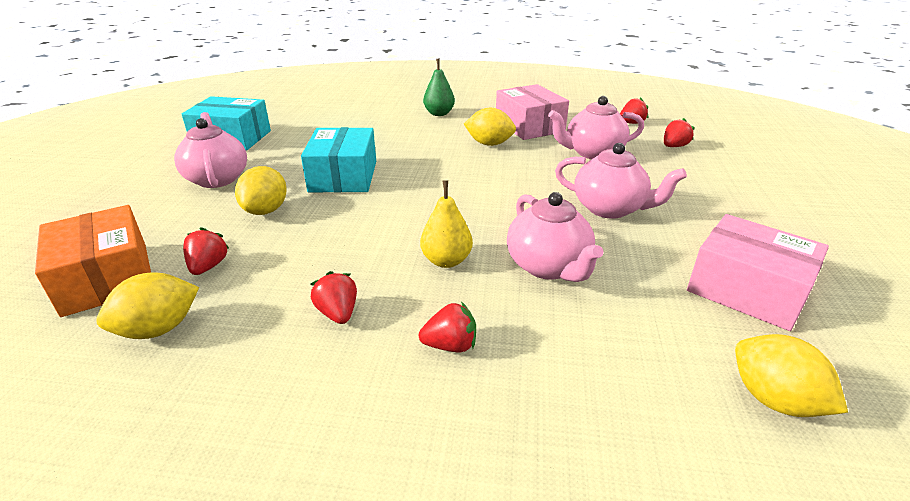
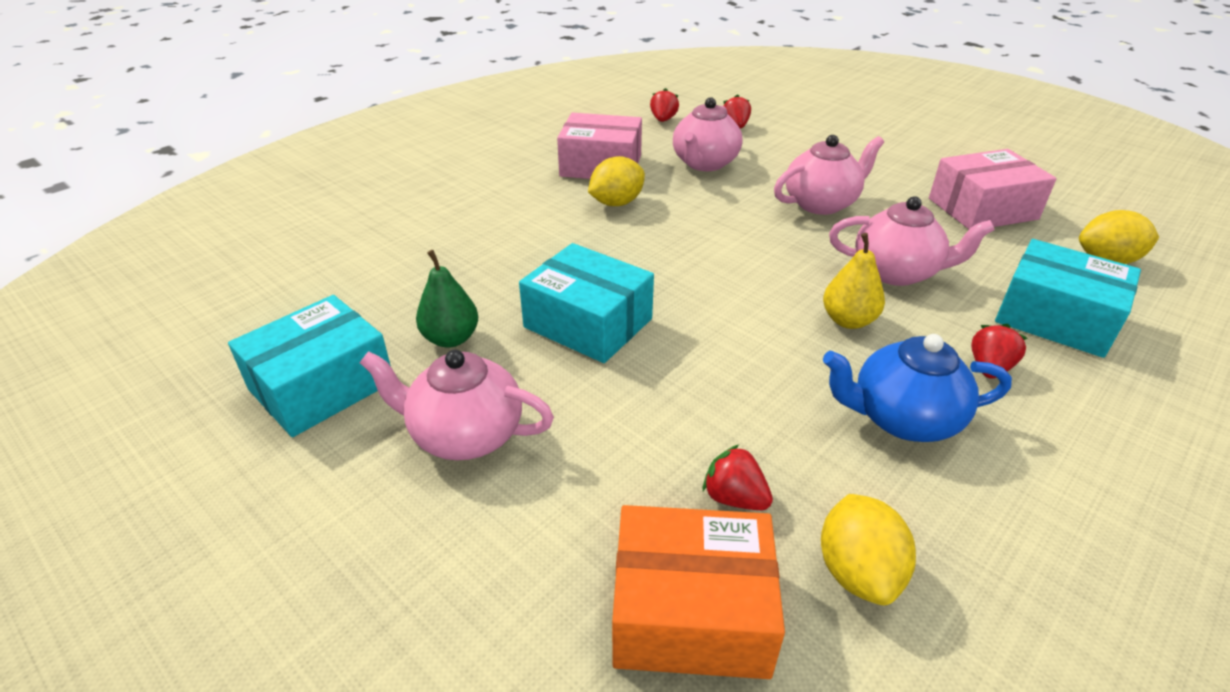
camera: 55 degrees left, 5 degrees up
(266, 210) = (622, 411): yellow lemon -> none
(338, 313) = (902, 419): red strawberry -> blue teapot
(439, 113) = (487, 199): green pear -> green pear (451, 338)
(587, 375) = (1055, 318): none -> turquoise box

